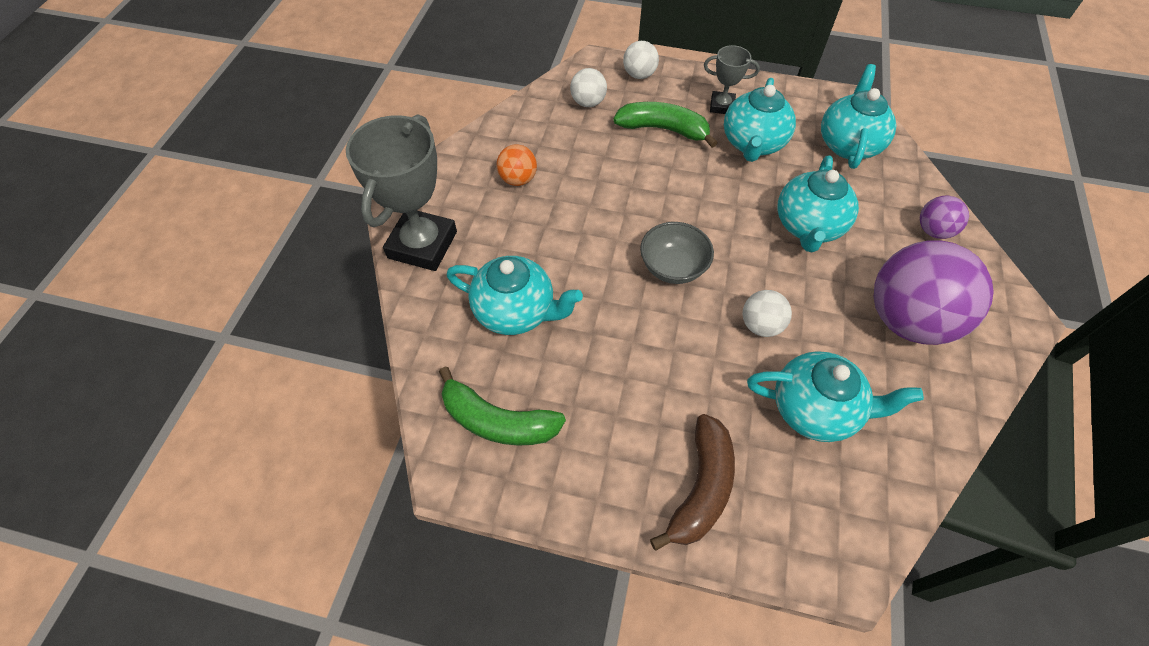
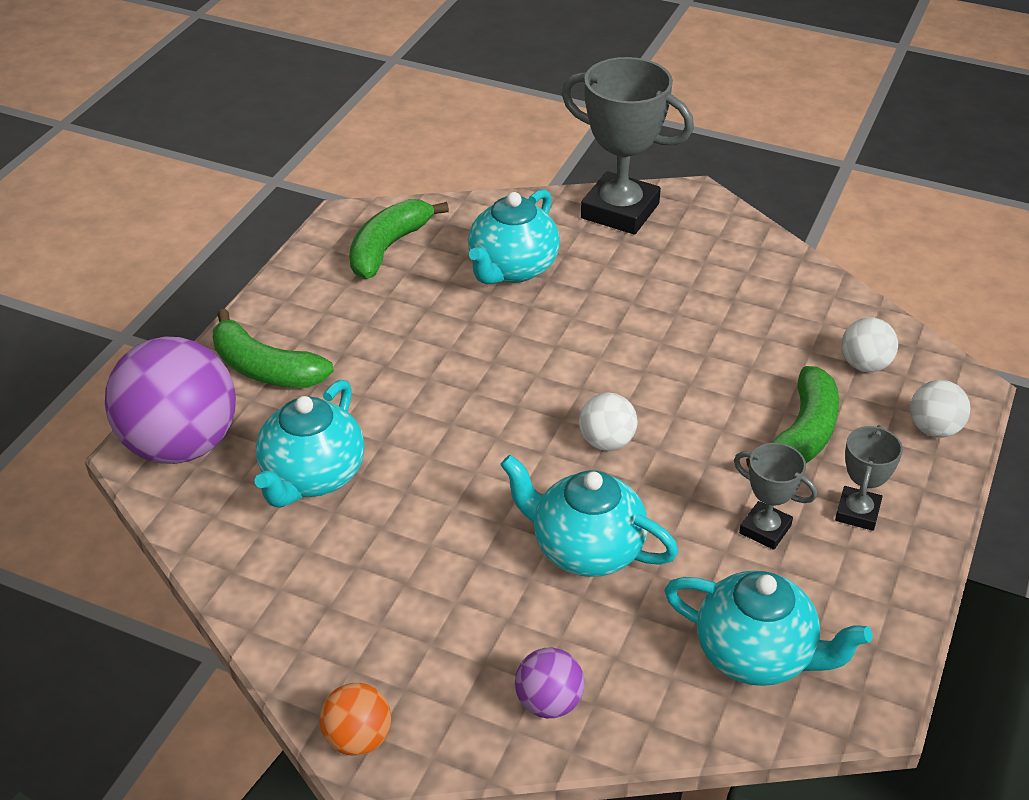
camera: 100 degrees right, 15 degrees down
(518, 179) = (713, 286): orange ball -> orange ball (358, 738)
(673, 267) = (544, 398): grey bowl -> none
(701, 488) = (265, 369): brown banana -> green banana
(752, 144) = (765, 529): turquoise teapot -> grey trophy
(760, 325) = (437, 458): white ball -> white ball (606, 442)
(907, 320) = (401, 608): purple ball -> purple ball (181, 444)

